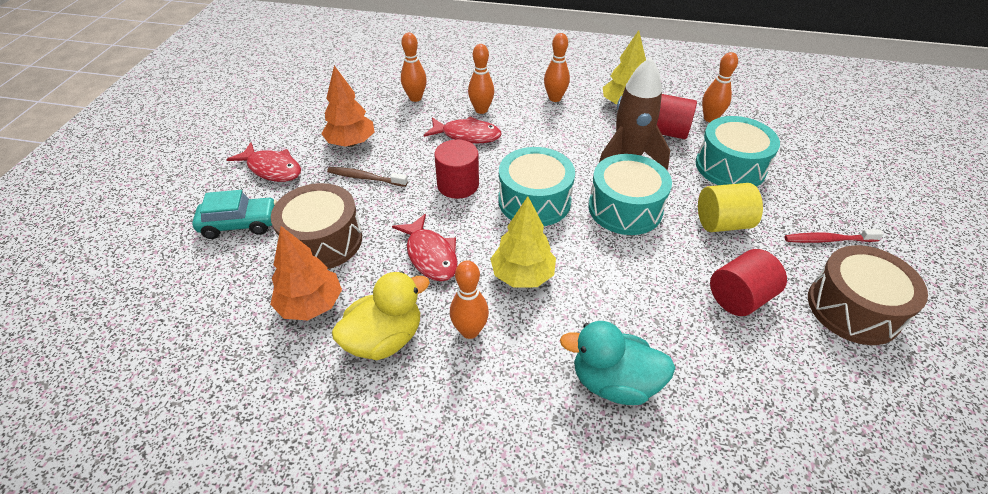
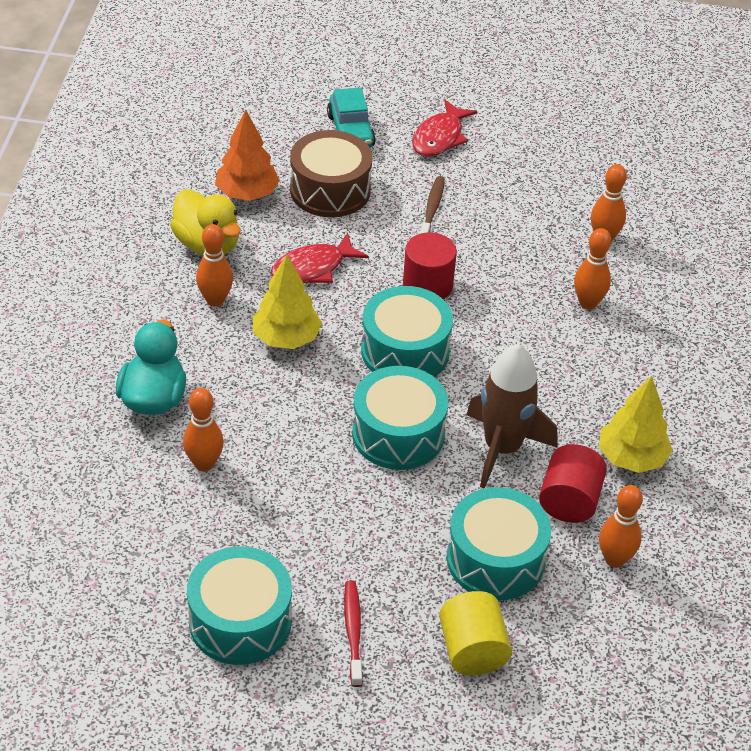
camera: 85 degrees right, 0 degrees up
(351, 143) = (495, 191): orange tree -> none
(467, 135) = (527, 290): red fish -> none
(555, 98) = (633, 380): orange bowling pin -> orange bowling pin (204, 463)
(722, 223) = (377, 526): yellow cylinder -> yellow cylinder (472, 650)
(739, 298) = (256, 517): red cylinder -> none
(853, 308) = (240, 621): brown drum -> turquoise drum

